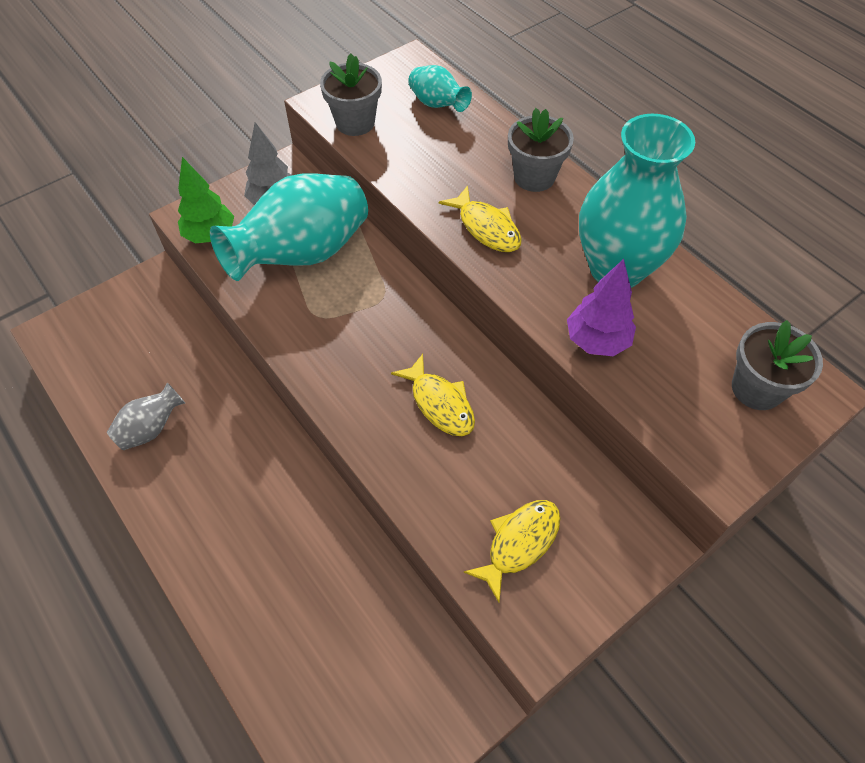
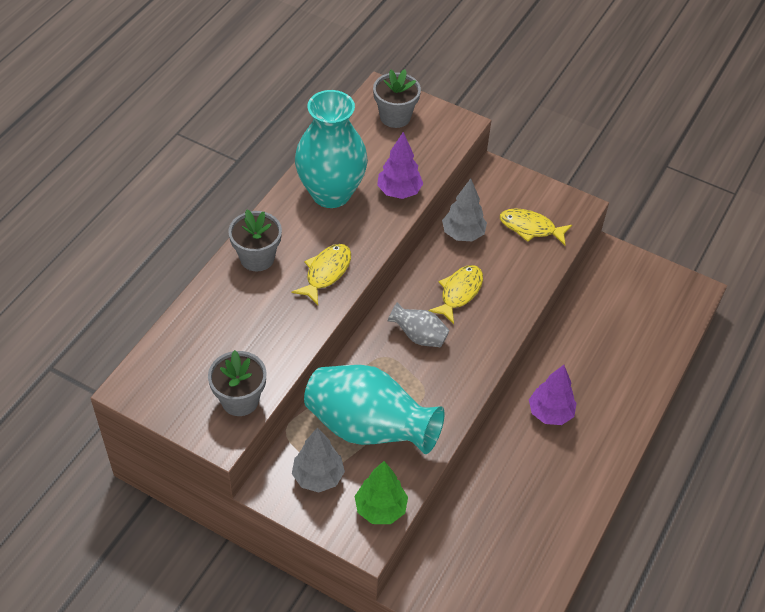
camera: 115 degrees left, 5 degrees down
(151, 428) = (552, 505): grey vase -> grey vase (419, 336)
(259, 481) = (550, 413): none -> purple tree
(437, 105) = (191, 347): turquoise vase -> none
(538, 447) = (463, 234): none -> grey tree

